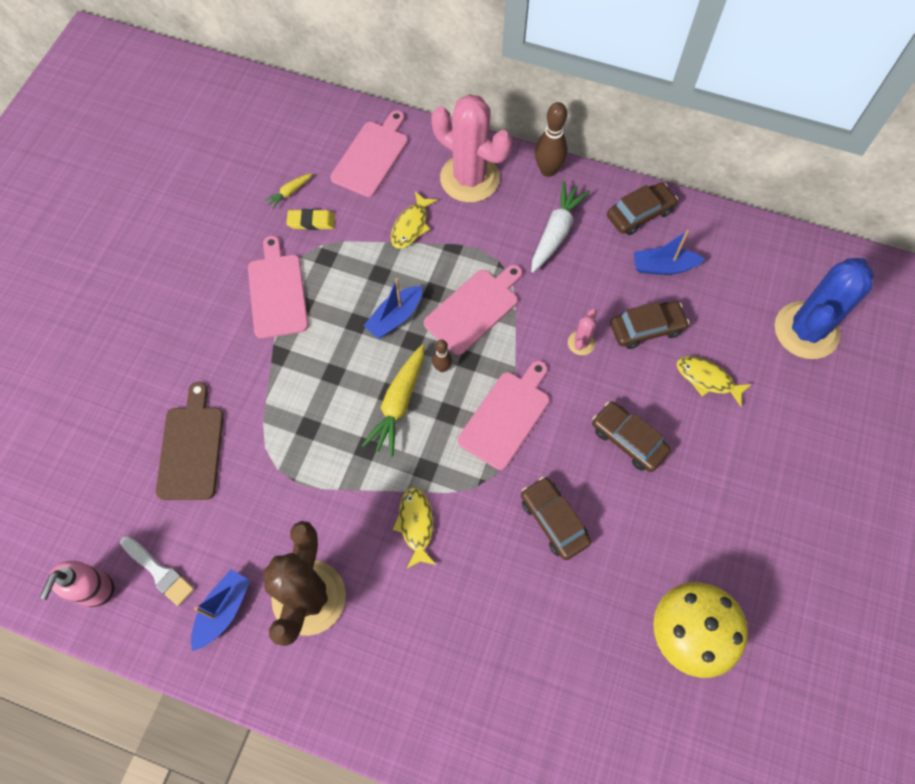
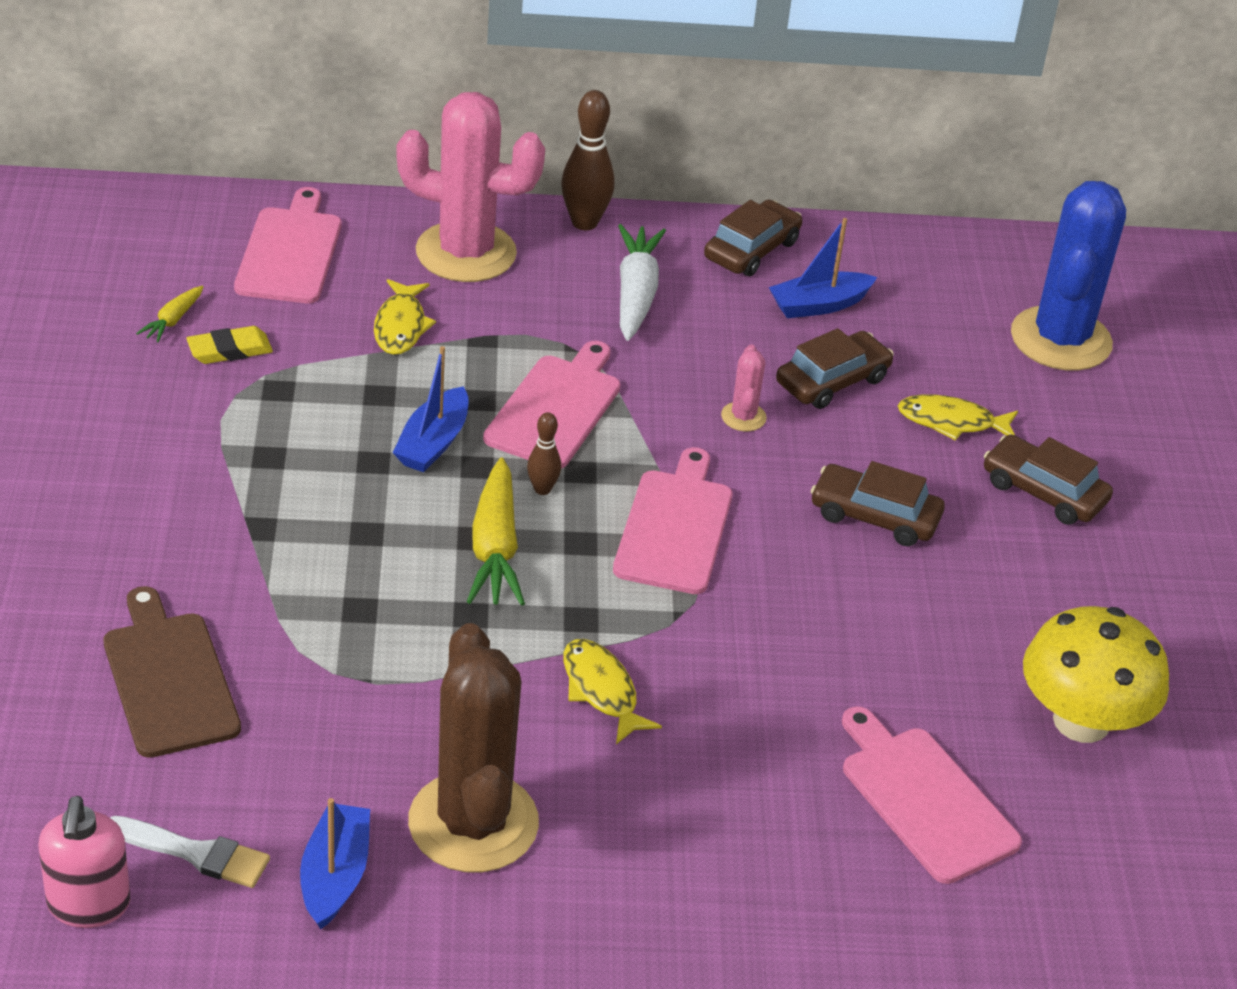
camera: 25 degrees left, 25 degrees down
(277, 292) = (217, 449): pink cutting board -> pink cutting board (924, 799)
(554, 521) = (814, 636): brown car -> brown car (1043, 492)

